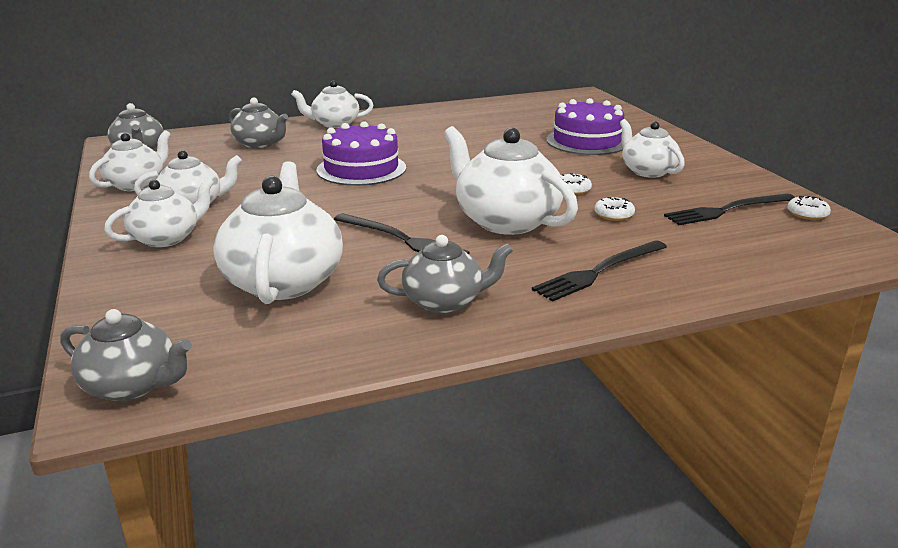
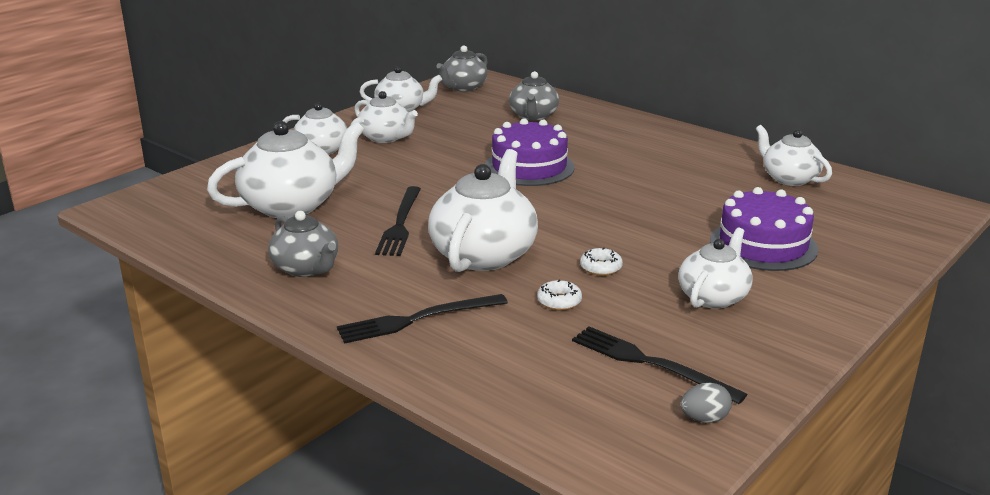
camera: 60 degrees right, 0 degrees up
(133, 385) = (133, 209): grey teapot -> none
(334, 124) = (625, 124): white teapot -> white teapot (789, 178)
(599, 272) = (417, 319): black fork -> black fork turned 45 degrees counterclockwise
(807, 214) = (704, 419): white donut -> grey egg

